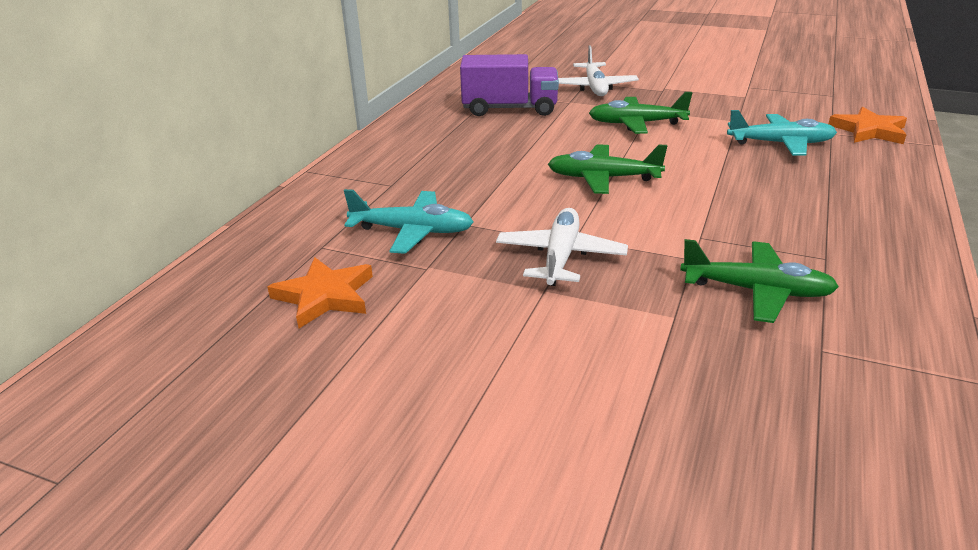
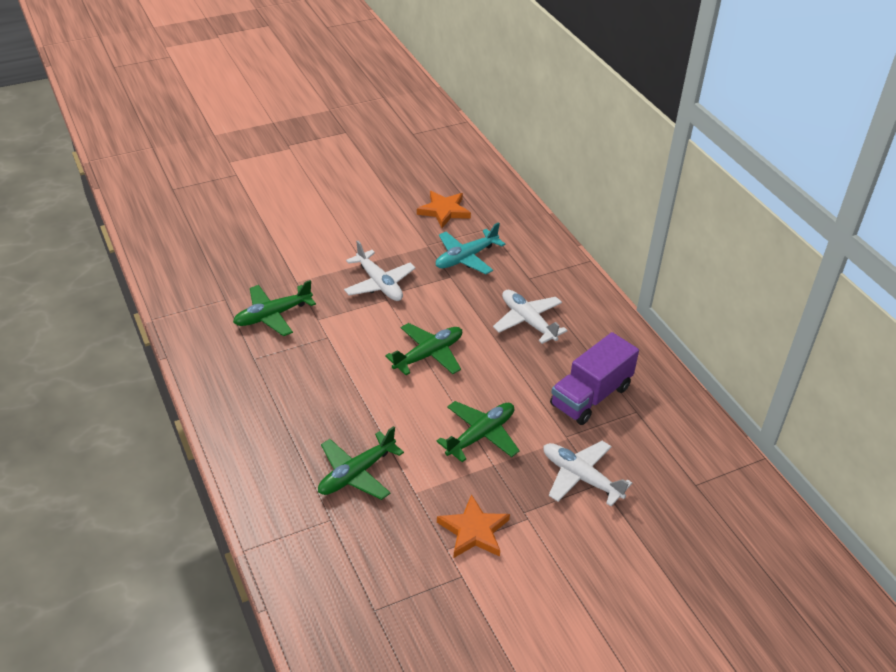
camera: 130 degrees right, 10 degrees up
(464, 160) = (527, 321): none -> white plane
(781, 143) = (356, 474): turquoise plane -> green plane
(869, 131) = (304, 544): orange star -> orange star (474, 531)

